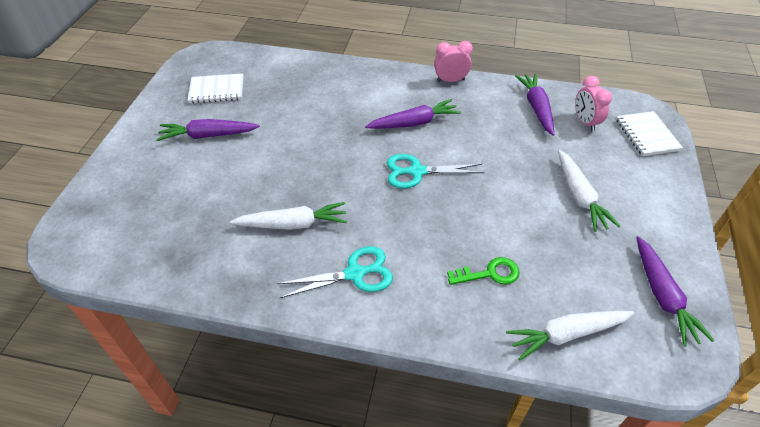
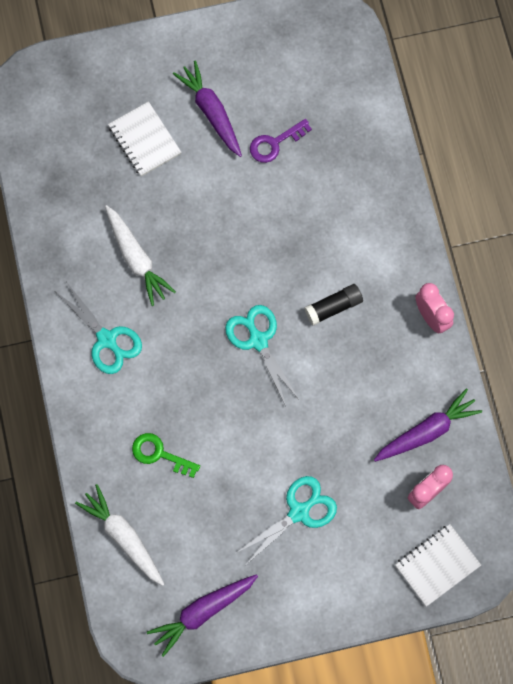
camera: 65 degrees right, 25 degrees up
(217, 90) = (284, 74): white notebook -> white notebook (144, 140)
(264, 111) = (275, 143): none -> purple key
(414, 123) = (333, 307): purple carrot -> black glue stick
(489, 273) = (159, 454): green key -> green key turned 150 degrees clockwise
(579, 196) = (299, 512): white carrot -> turquoise scissors

